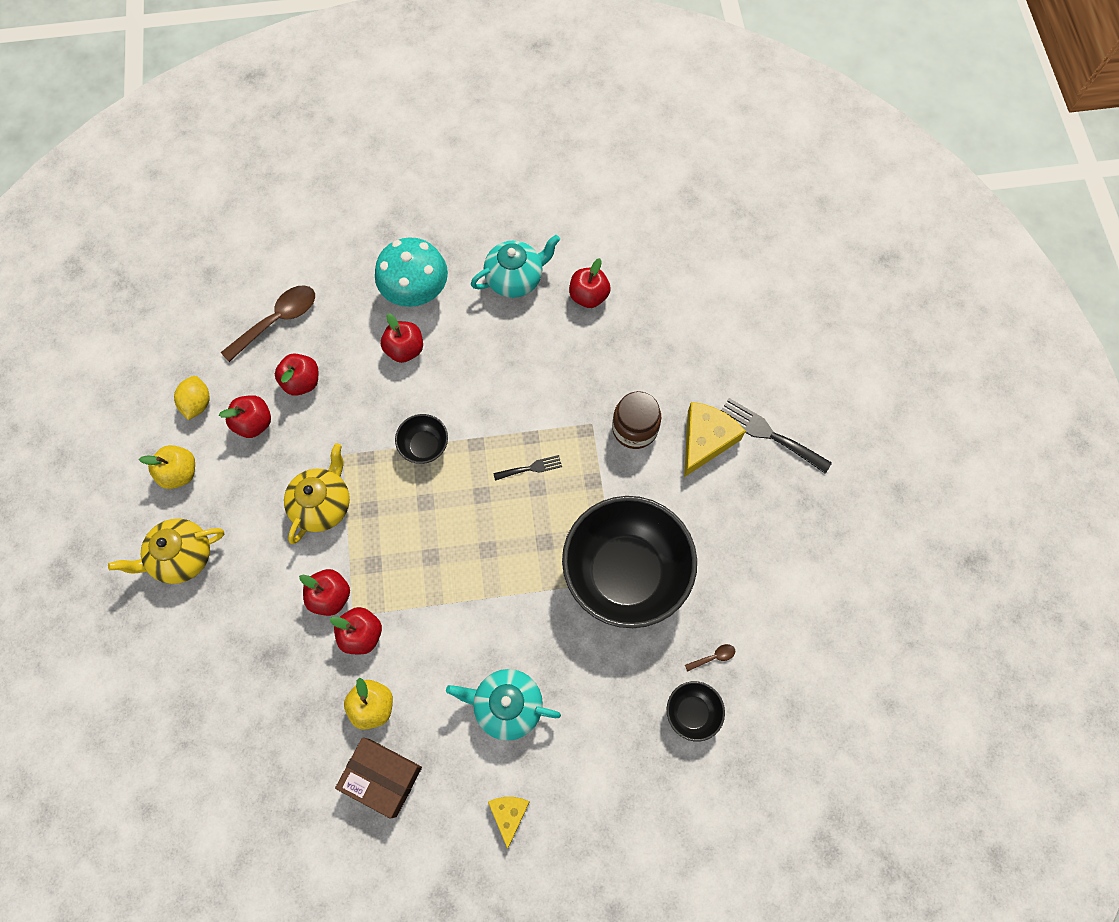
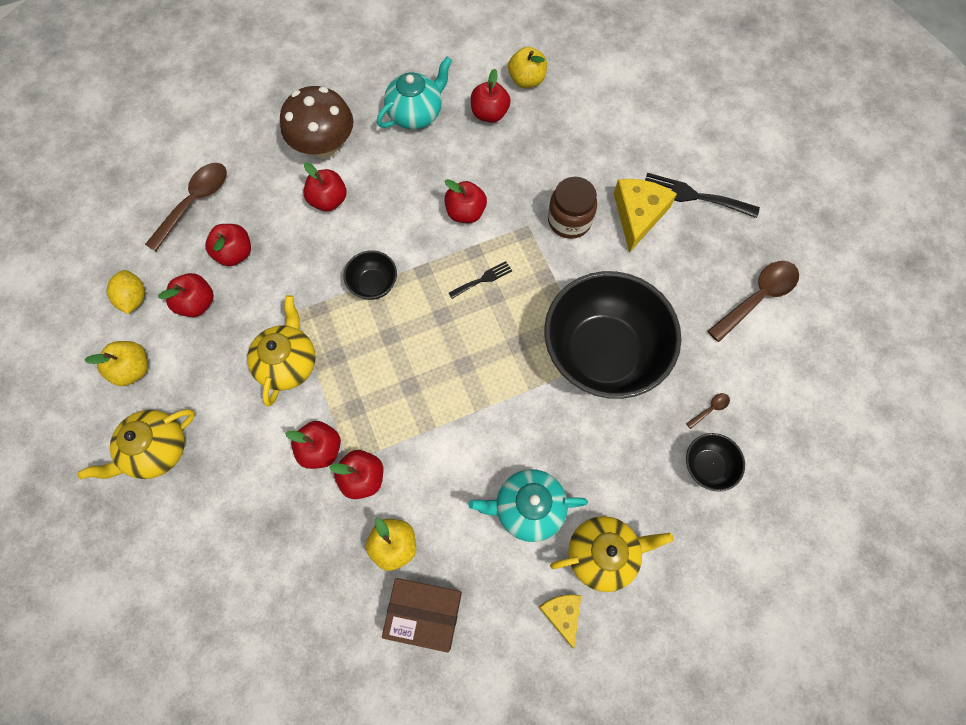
camera: 15 degrees left, 0 degrees up
(416, 292) = (325, 147): turquoise mushroom -> brown mushroom
(534, 395) = (465, 212): none -> red apple
(564, 769) = (602, 554): none -> yellow teapot
(637, 268) = (526, 80): none -> yellow apple
(799, 557) = (757, 297): none -> brown spoon

